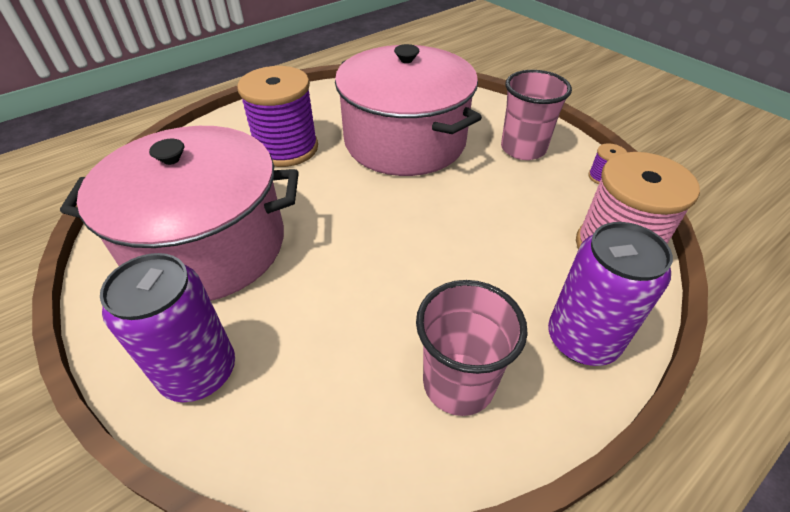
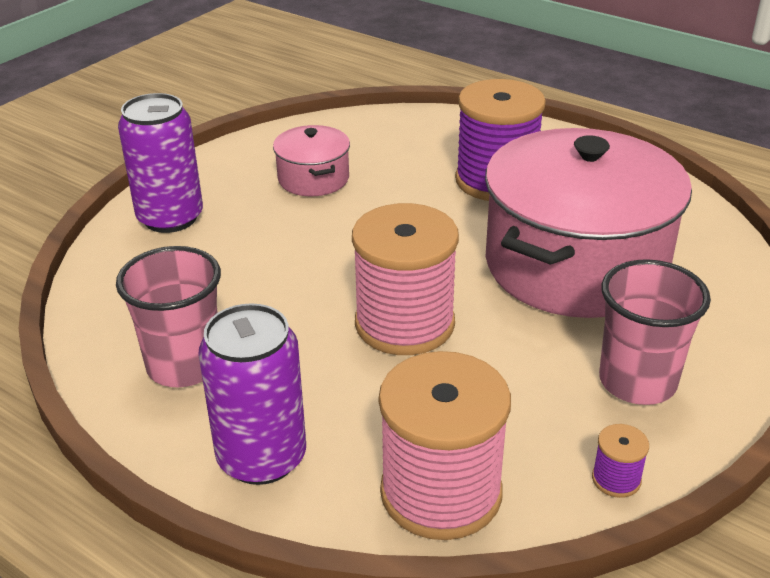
camera: 75 degrees right, 10 degrees down
(208, 245) = (313, 179): pink pot -> pink pot, size x0.45
(441, 230) = (404, 324): none -> pink spool

